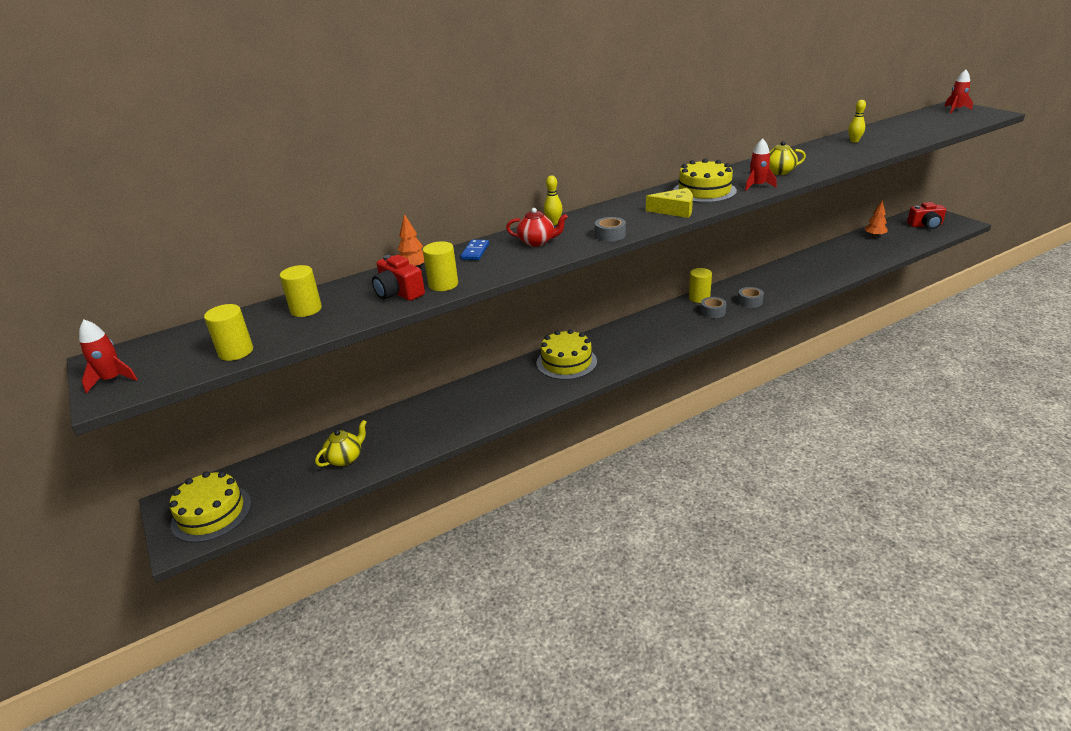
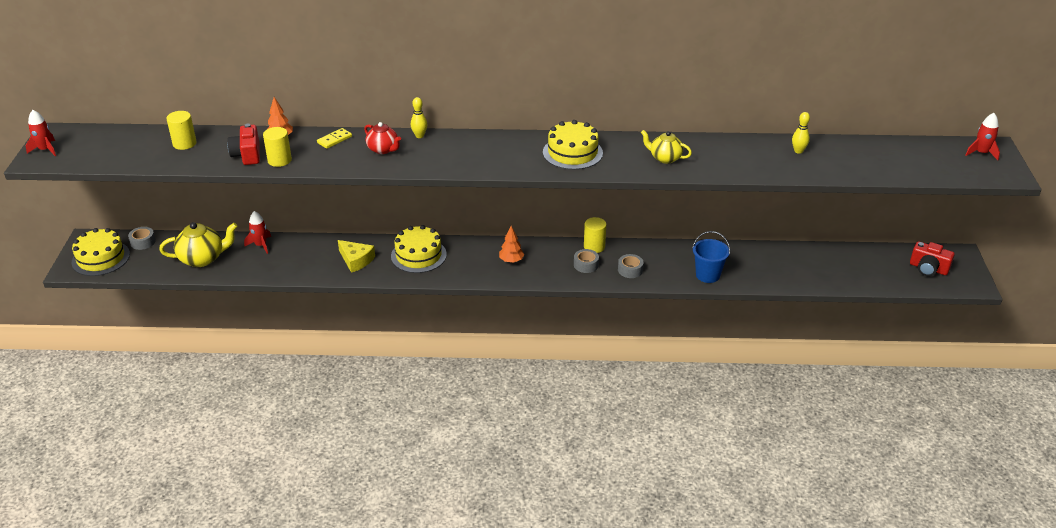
camera: 30 degrees right, 5 degrees up
(236, 352) = (117, 159): yellow cylinder -> none
(345, 458) = (203, 259): yellow teapot -> yellow teapot, size x1.55
(475, 252) = (334, 140): blue domino -> yellow domino
(610, 235) = (438, 166): grey tape -> grey tape (143, 242)
(675, 210) = (518, 163): yellow cheese -> yellow cheese (356, 260)
(757, 186) = (621, 166): red rocket -> red rocket (261, 245)
(807, 282) = (707, 275): none -> blue bucket
(874, 236) = (853, 257): orange tree -> orange tree (511, 261)

